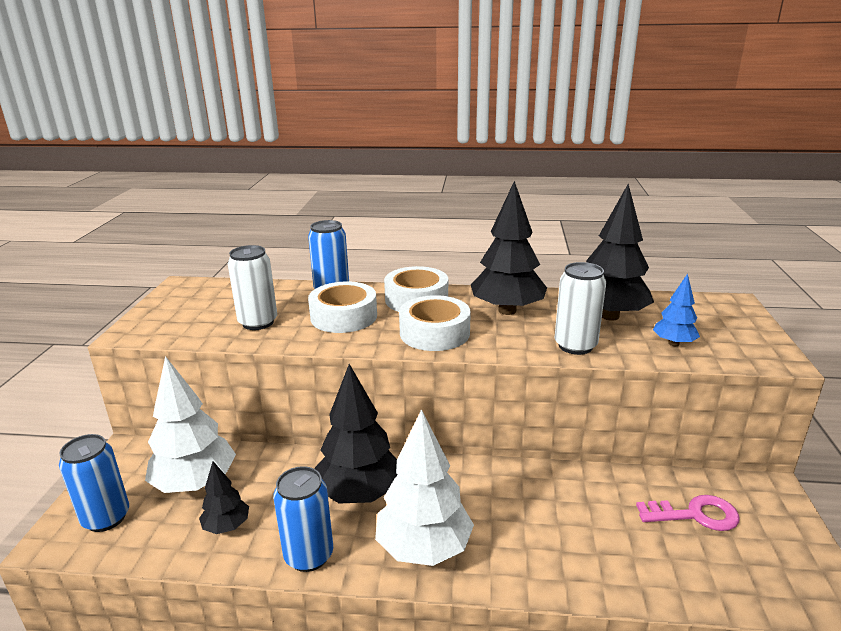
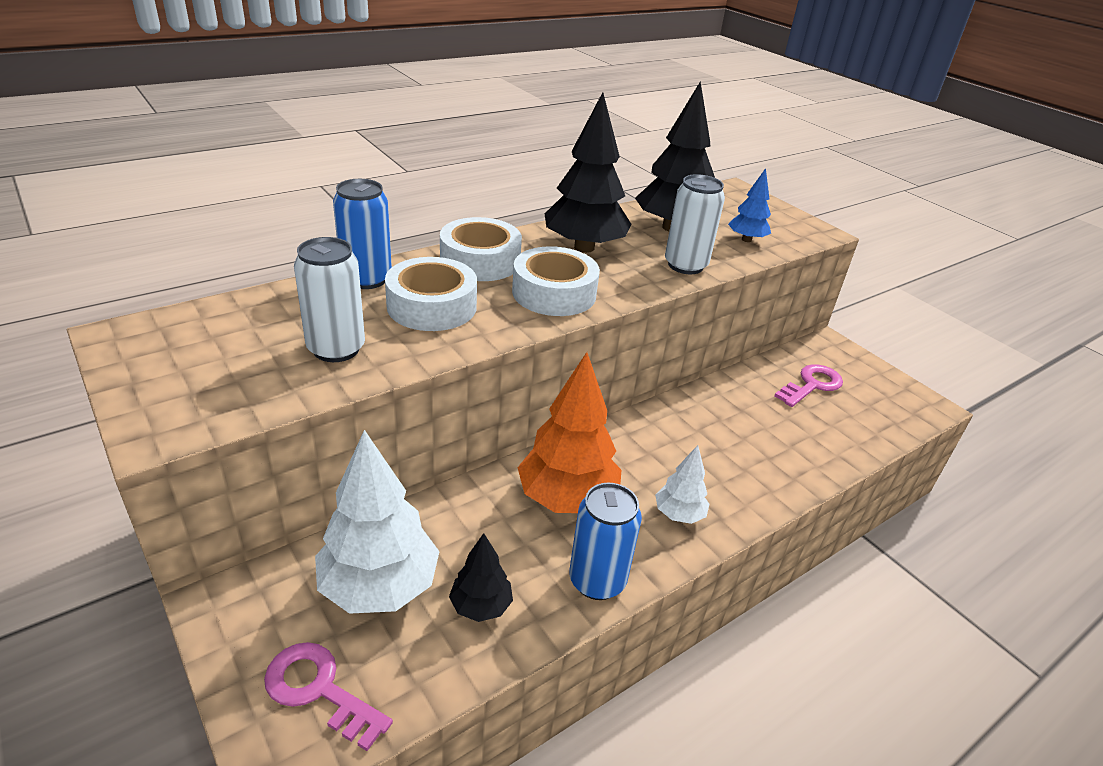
camera: 45 degrees left, 10 degrees up
(106, 518) = (319, 690): blue can -> pink key
(359, 493) = (567, 499): black tree -> orange tree
(423, 548) = (678, 514): white tree -> white tree, size x0.52

